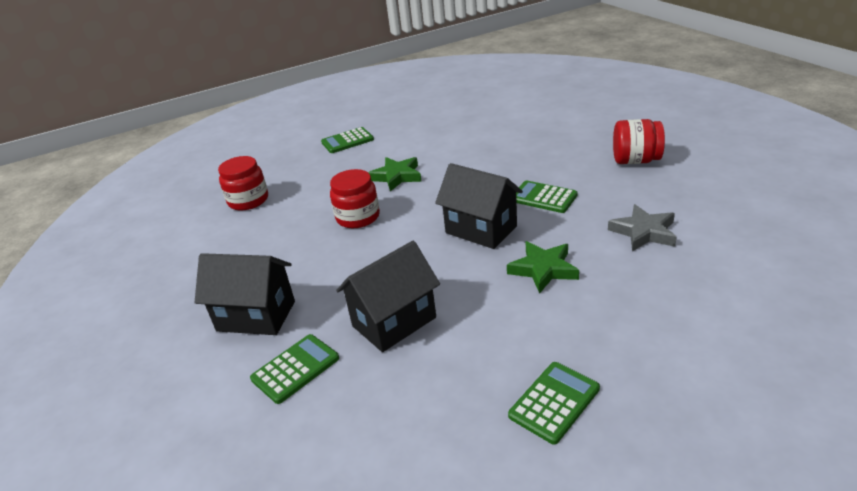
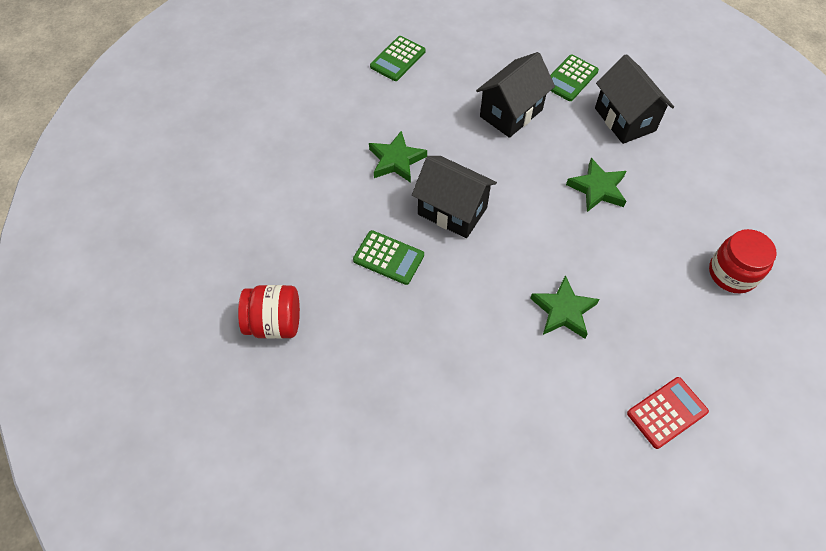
camera: 170 degrees right, 25 degrees up
(256, 316) = (624, 119): black house -> black house turned 60 degrees clockwise
(327, 250) = (597, 188): none -> green star
(347, 141) = (667, 413): green calculator -> red calculator
(358, 217) = (585, 236): red jar -> none
(643, 232) = (302, 201): grey star -> none

